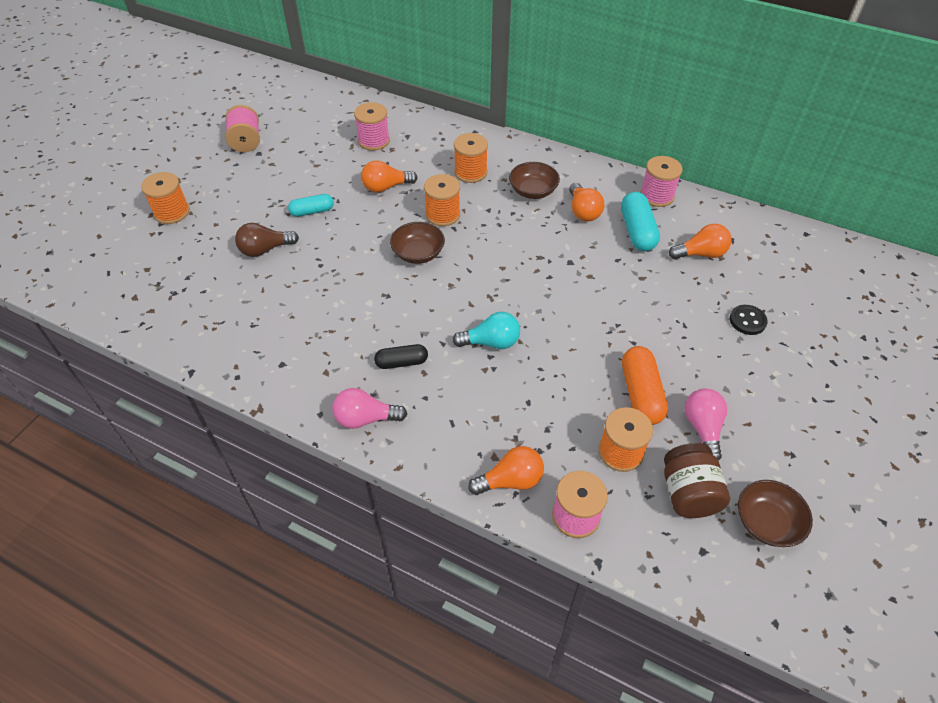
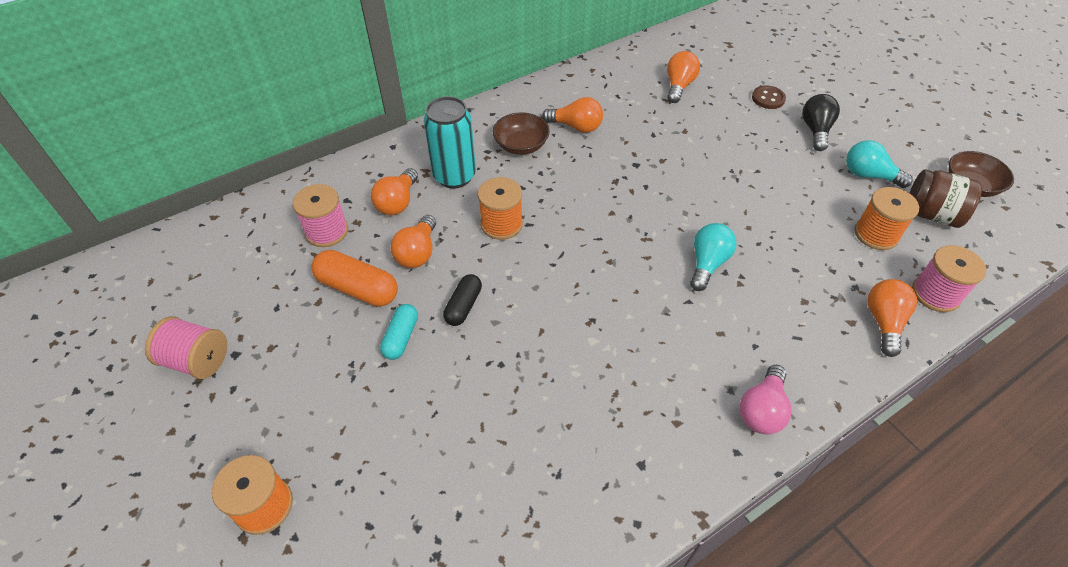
camera: 60 degrees left, 0 degrees up
(265, 249) = (431, 413): brown light bulb -> none
(401, 362) = (697, 346): black capsule -> black capsule (463, 306)
(418, 253) = (546, 268): brown bowl -> none
(423, 158) = (398, 202): none -> orange light bulb
(470, 172) = (454, 176): orange spool -> turquoise can
(637, 231) = (626, 107): turquoise capsule -> none
(641, 394) = (817, 193): orange capsule -> orange capsule (358, 288)
(656, 196) = (591, 76): pink spool -> none
(702, 428) = (868, 175): pink light bulb -> turquoise light bulb
(733, 370) = (815, 131): none -> black light bulb
(747, 321) = (768, 98): black button -> brown button

